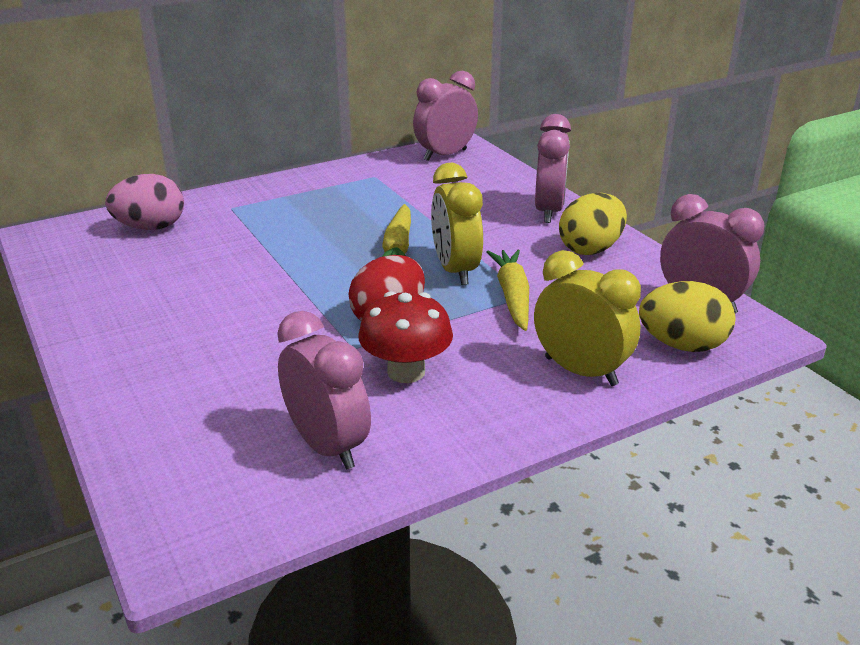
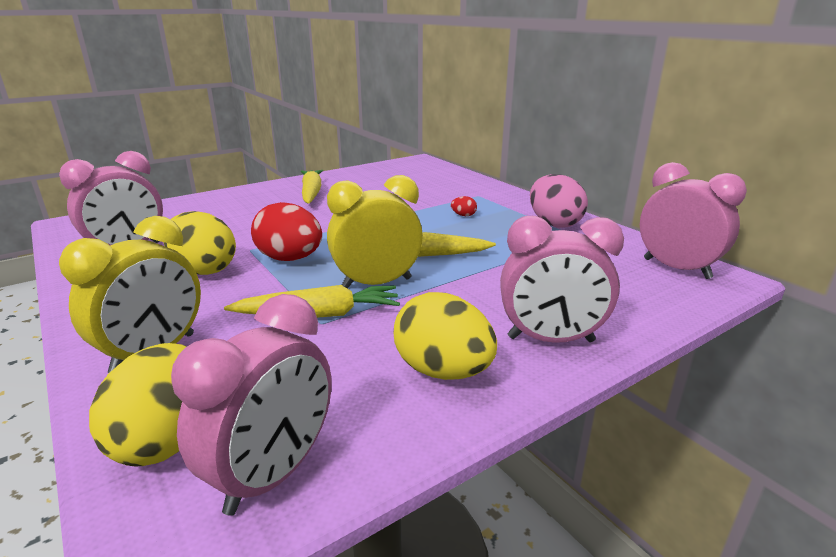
camera: 85 degrees right, 5 degrees down
(149, 317) = (311, 193): none -> yellow carrot
(150, 228) = (435, 180): pink egg -> pink egg (554, 223)
(294, 220) = (463, 215): none -> red egg
(406, 372) = (204, 269): red mushroom -> yellow egg

